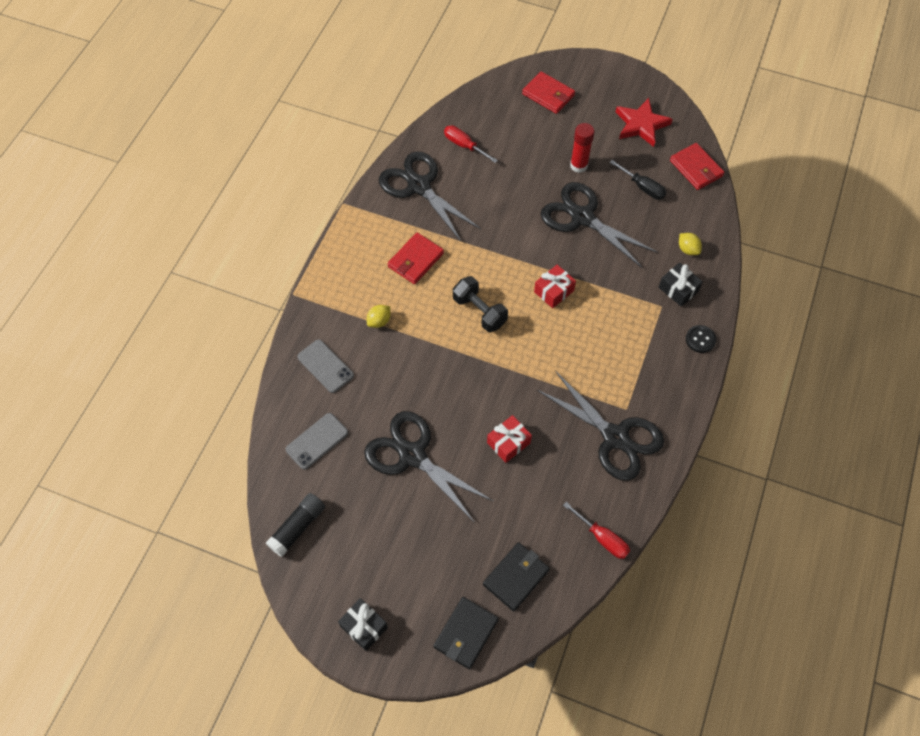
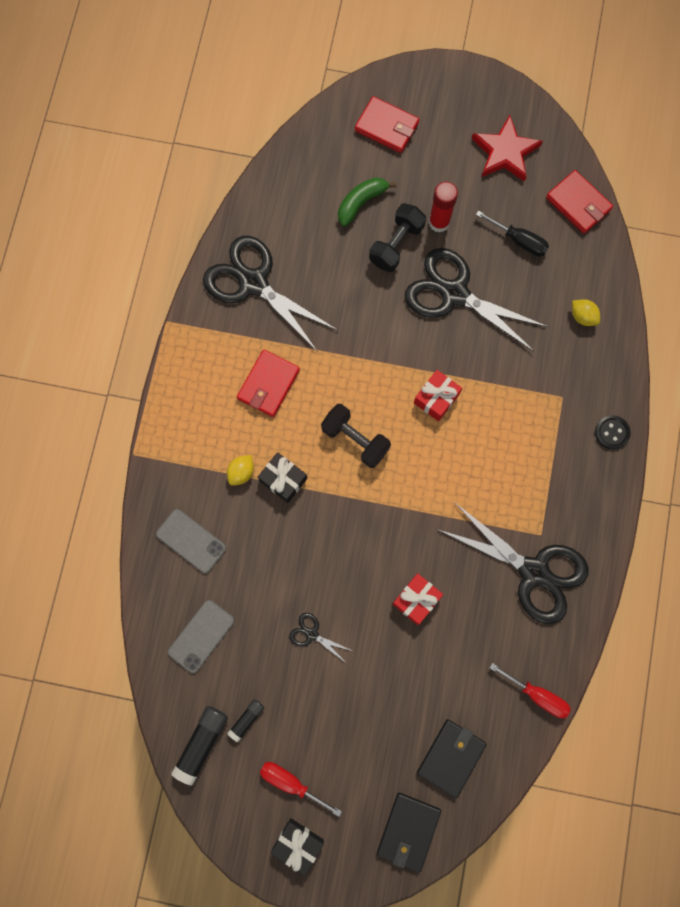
camera: 10 degrees left, 15 degrees up
(341, 514) = (246, 719): none -> black glue stick
(412, 455) = (312, 634): black scissors -> black scissors, size x0.42
(464, 145) = (297, 216): red screwdriver -> red screwdriver (291, 782)
(518, 143) = (361, 202): none -> green banana
(541, 176) = (396, 244): none -> black dumbbell
(678, 289) = (578, 371): black gift -> black gift (283, 479)

